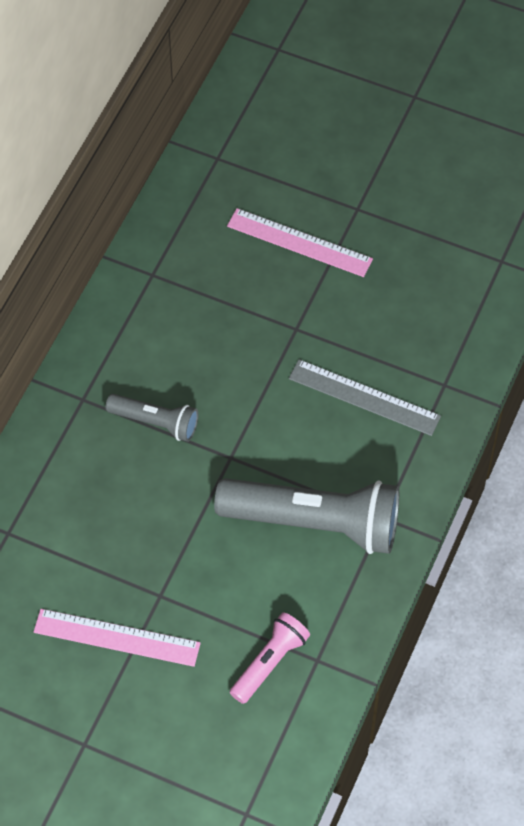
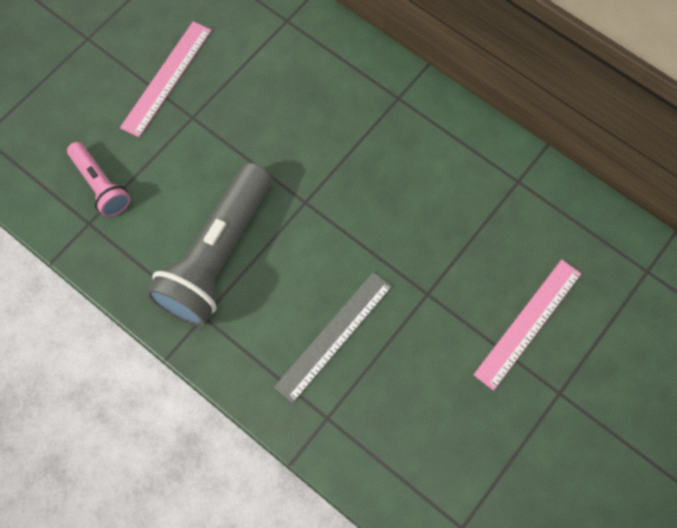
camera: 105 degrees right, 10 degrees up
(155, 422) = (358, 149): grey flashlight -> none

